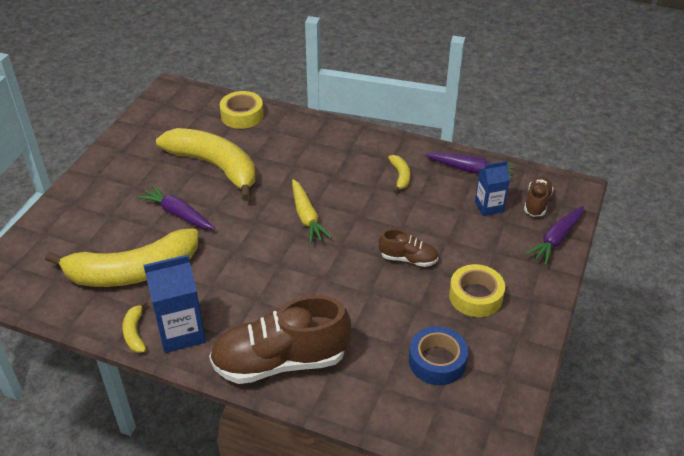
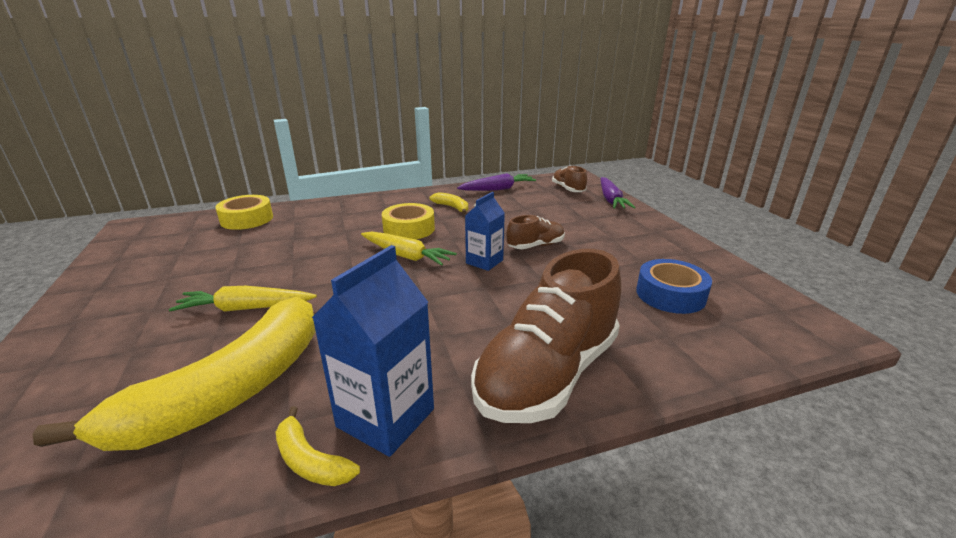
camera: 40 degrees left, 15 degrees down
(178, 214) = (246, 308): purple carrot -> yellow carrot
(215, 167) = (255, 258): yellow banana -> none
(475, 296) = (620, 245): yellow tape -> yellow tape (409, 229)
(489, 207) = (542, 200): blue carton -> blue carton (484, 262)

